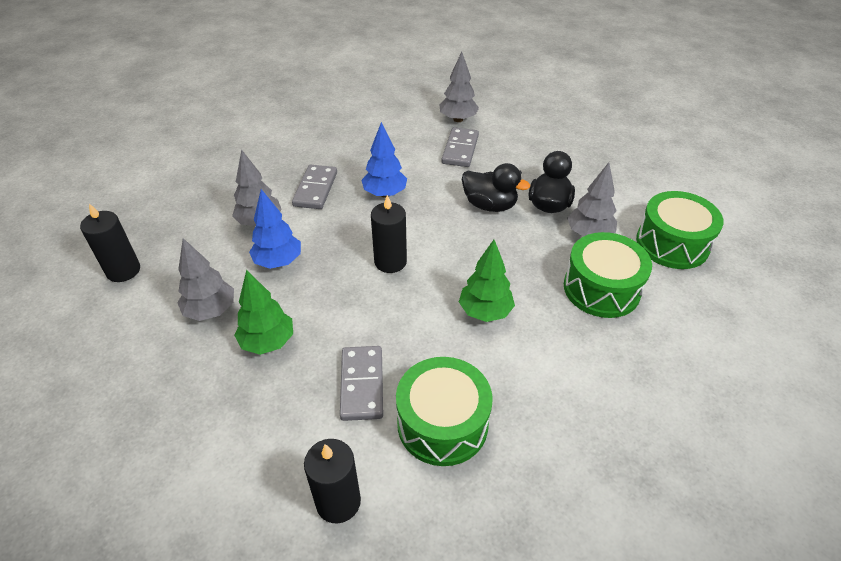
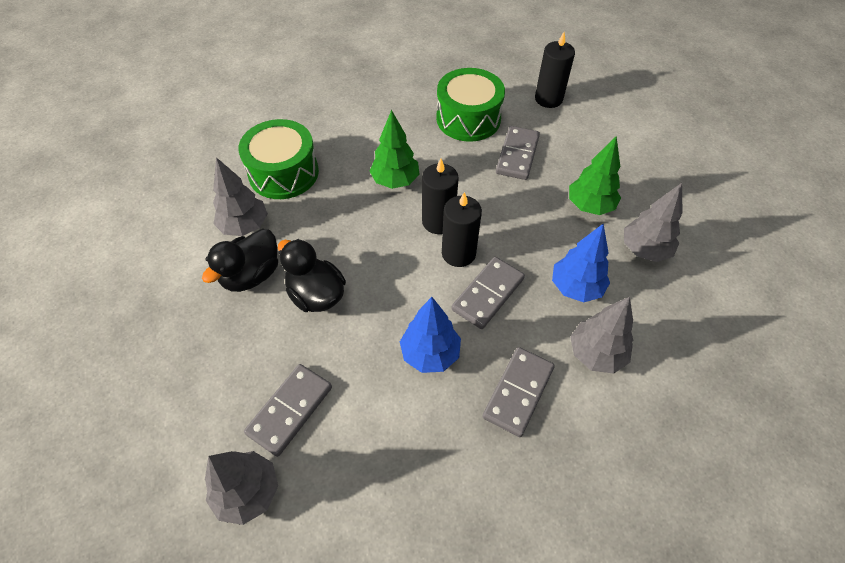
camera: 160 degrees left, 10 degrees up
(123, 270) = (751, 326): black candle -> black candle (438, 221)
(354, 238) = (487, 294): none -> grey domino
(672, 244) = (179, 194): green drum -> none

